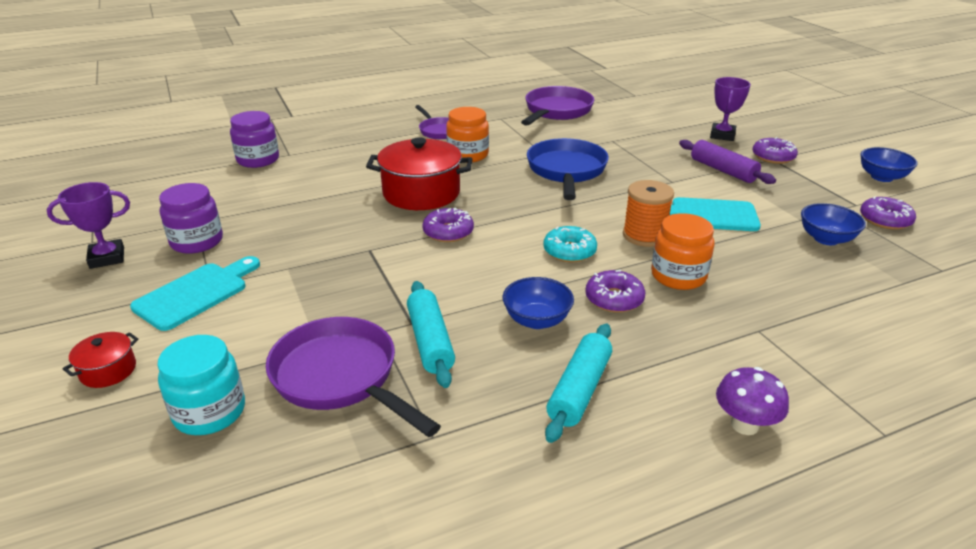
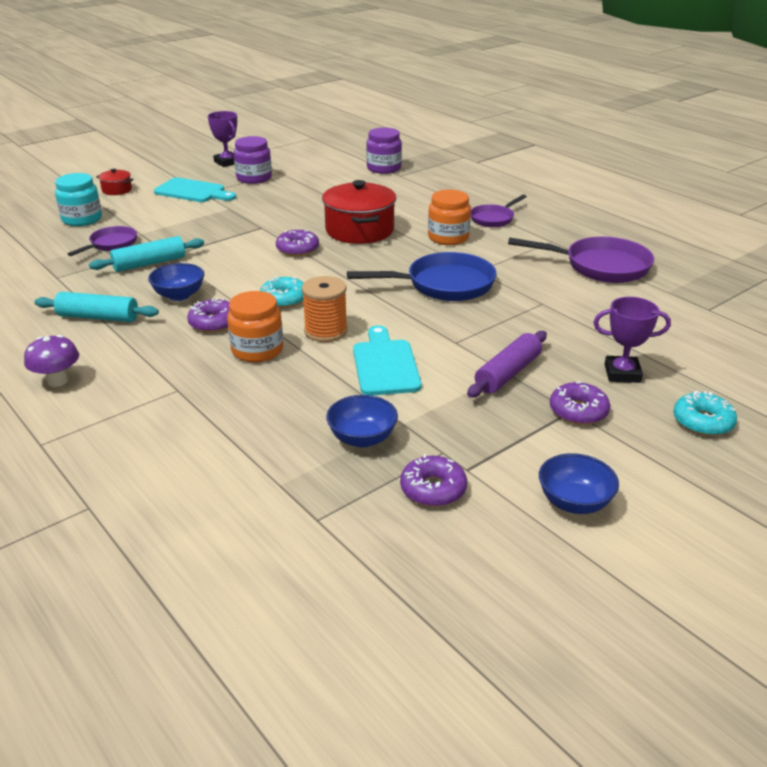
camera: 75 degrees right, 0 degrees up
(341, 377) = (111, 244): purple pan -> purple pan, size x0.59
(780, 126) = (702, 422): none -> turquoise donut

